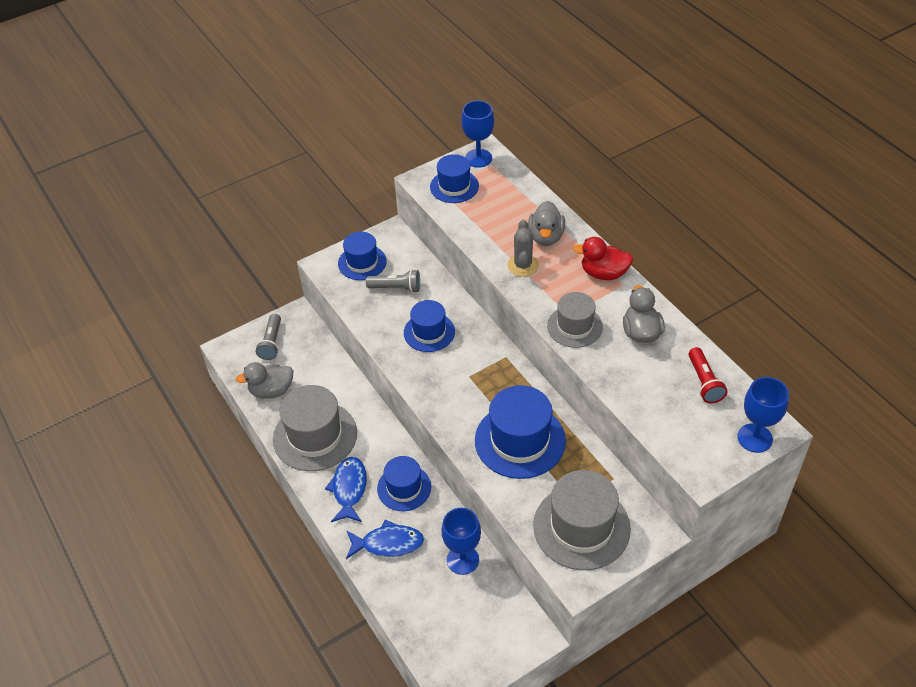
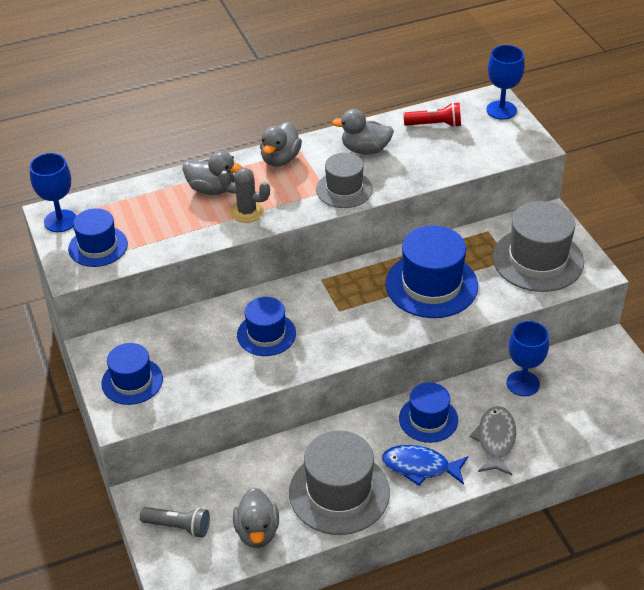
camera: 80 degrees left, 5 degrees down
(388, 543) = (495, 440): blue fish -> grey fish
(396, 288) = (187, 354): grey flashlight -> none
(603, 273) = (280, 159): red duck -> grey duck

